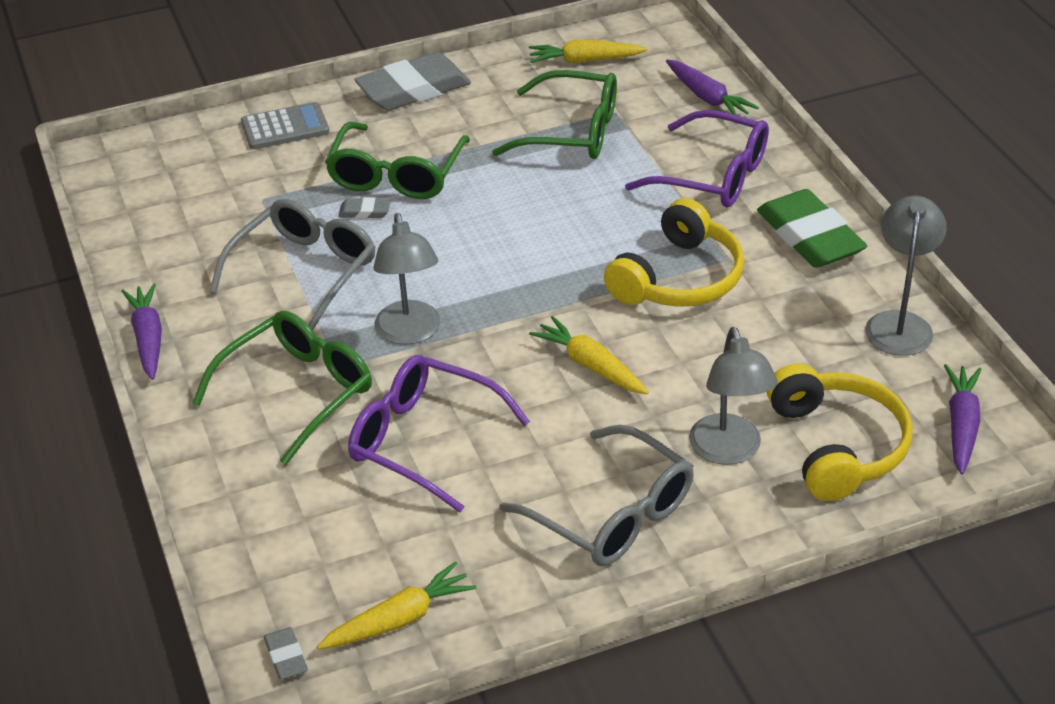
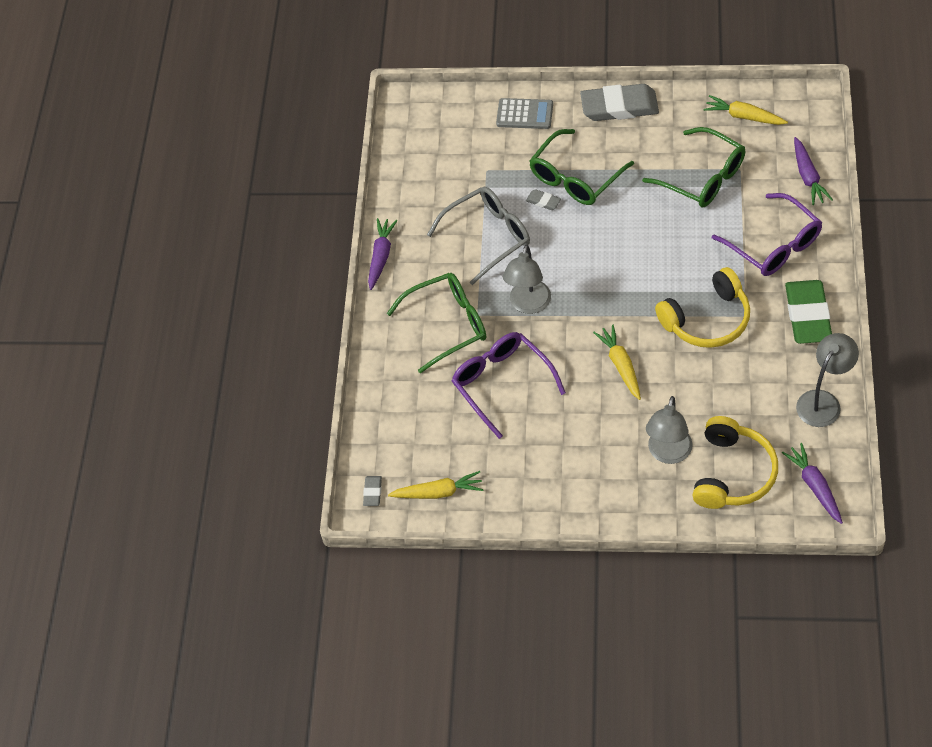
camera: 30 degrees right, 15 degrees up
(612, 514) = (581, 470): grey glasses -> none
(961, 425) = (814, 486): purple carrot -> purple carrot turned 60 degrees counterclockwise

